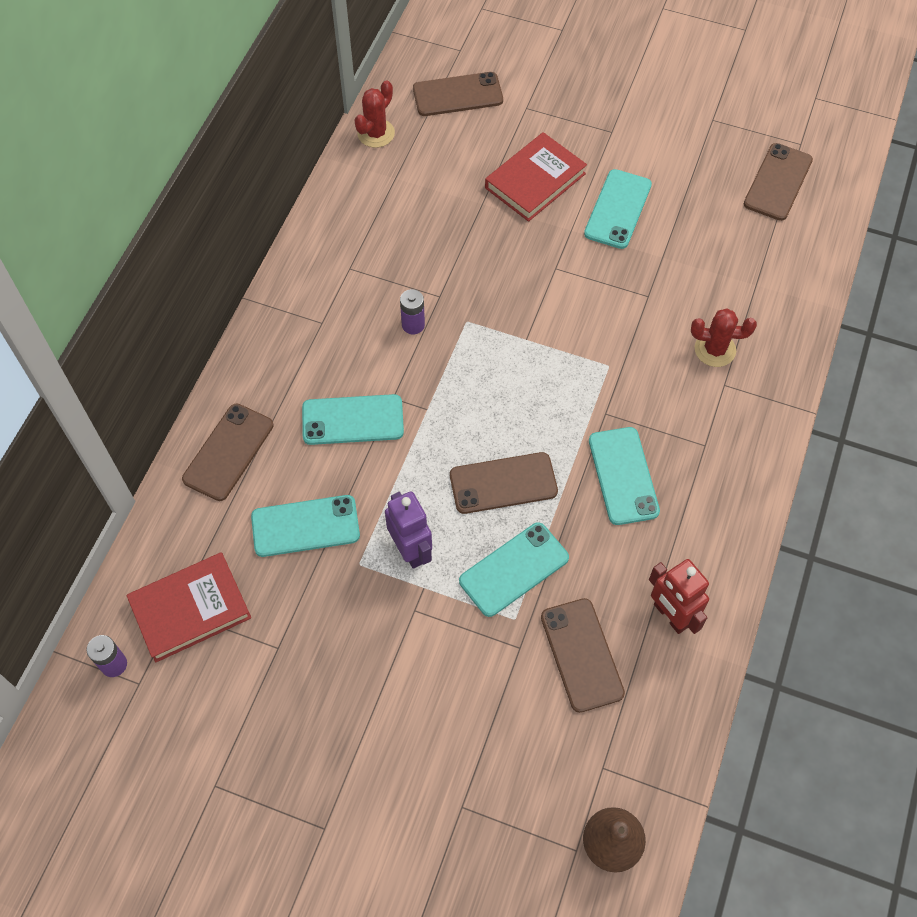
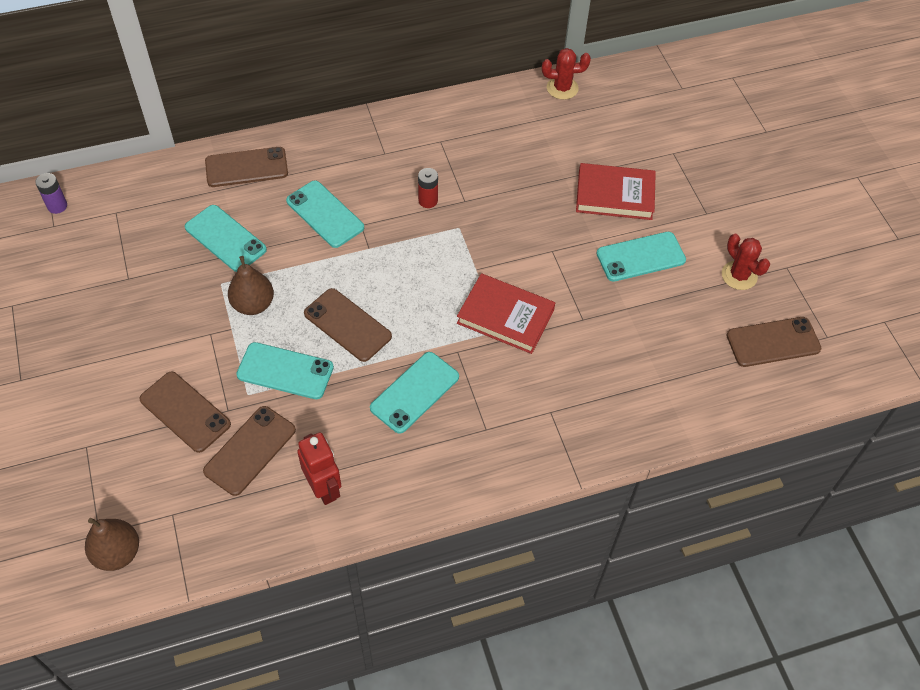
camera: 50 degrees right, 5 degrees down
(190, 609) = (121, 218): red book -> red book (505, 316)
(411, 550) = (253, 304): purple robot -> brown pear
(413, 325) = (428, 201): purple battery -> red battery
(457, 95) = (642, 110): brown phone -> brown phone (185, 412)
(670, 615) = (324, 488): red robot -> red robot turned 135 degrees clockwise
(715, 349) = (576, 388): red cactus -> red cactus (739, 275)

